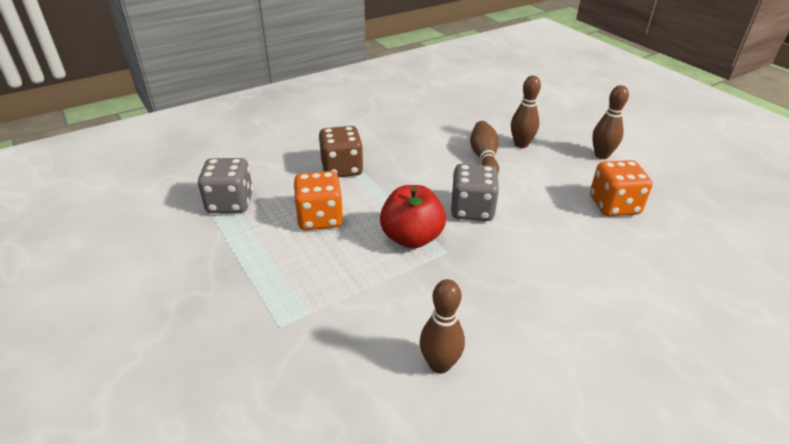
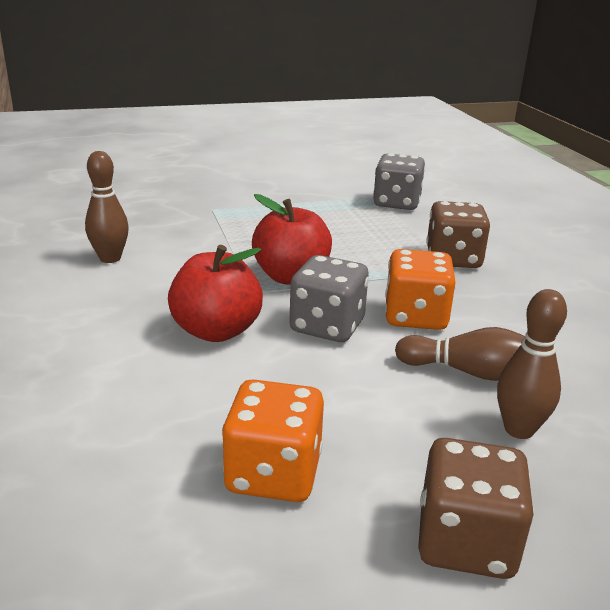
camera: 105 degrees right, 10 degrees down
(320, 218) = (352, 237): orange dice -> orange dice (415, 316)
(512, 256) = (216, 331): none -> red apple
(601, 155) = (465, 542): brown bowling pin -> brown dice

